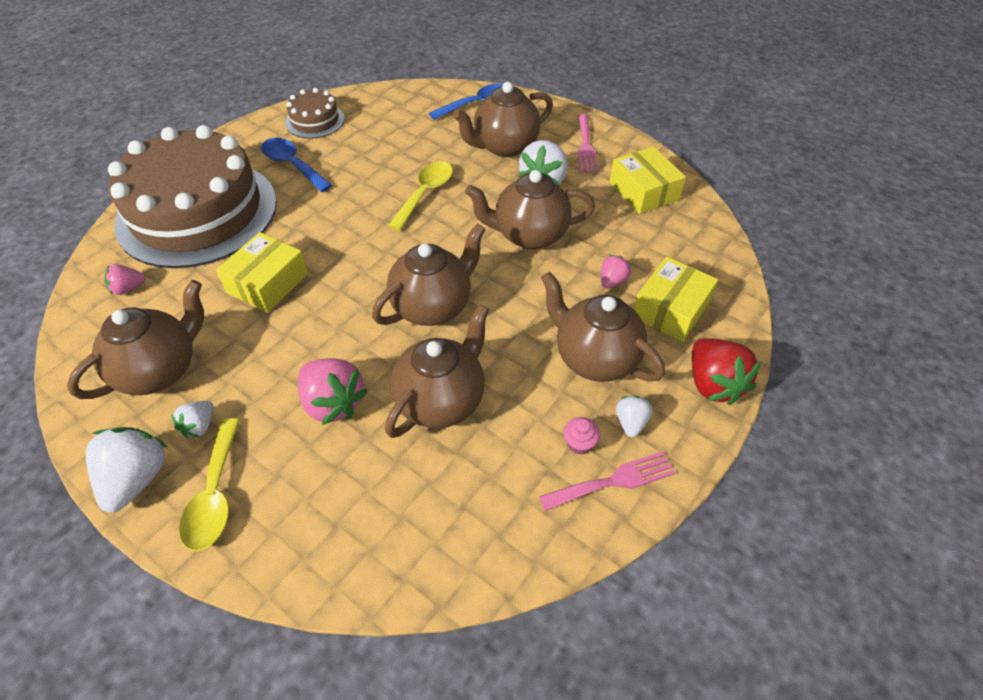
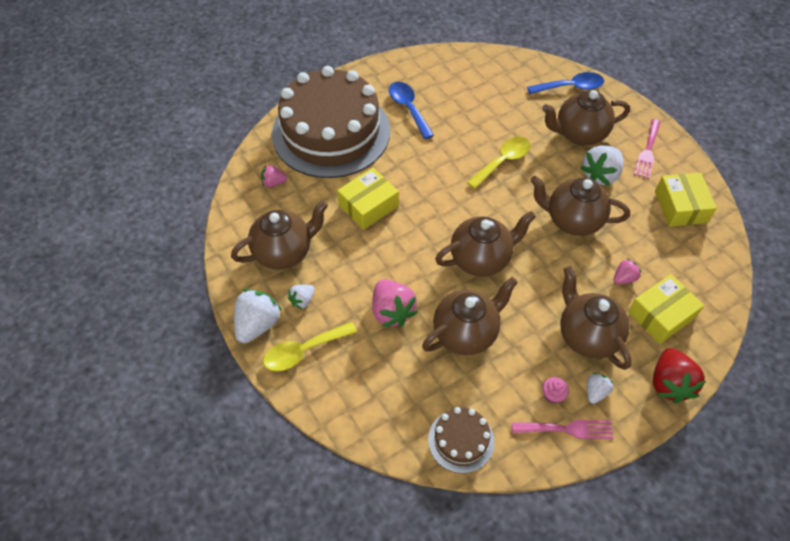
camera: 20 degrees right, 5 degrees up
(215, 495) = (303, 351): yellow spoon -> yellow spoon turned 45 degrees clockwise
(315, 121) = (435, 71): brown cake -> brown cake (461, 440)

